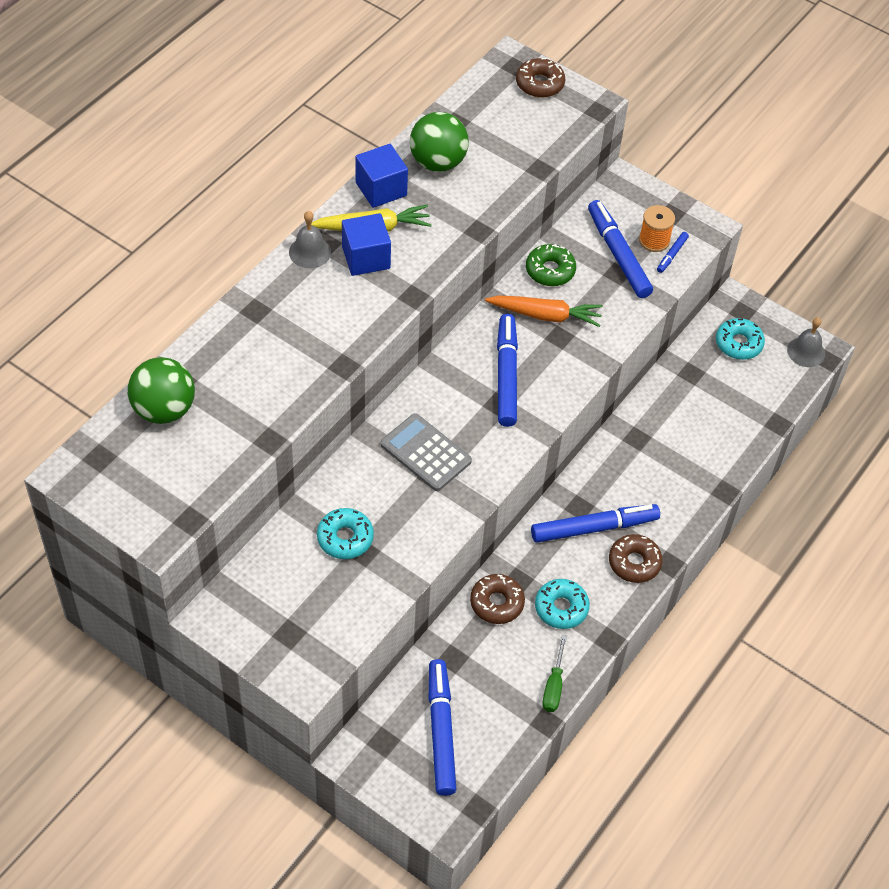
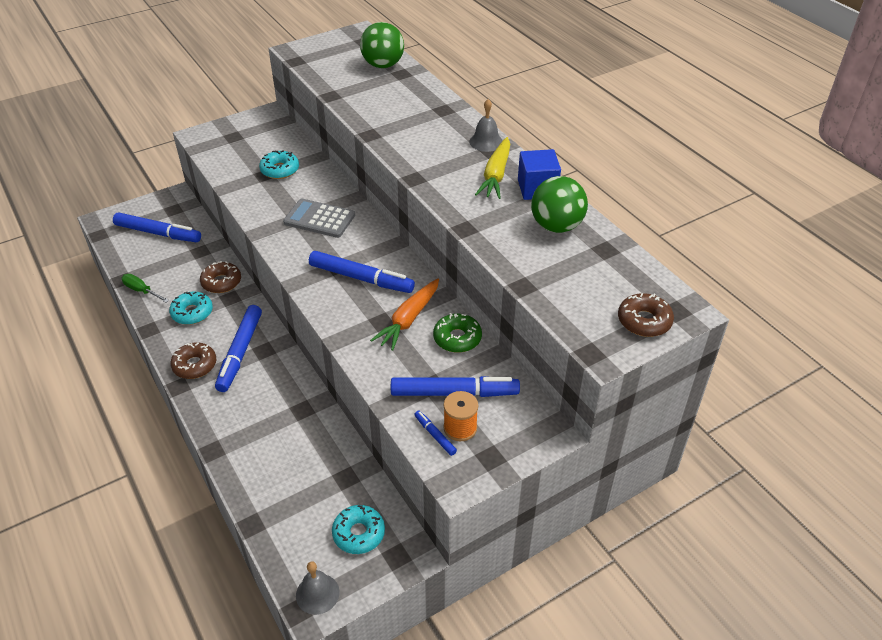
camera: 115 degrees right, 10 degrees down
(366, 258) = (466, 165): blue cube -> none
(425, 453) = (319, 219): grey calculator -> grey calculator turned 135 degrees counterclockwise

